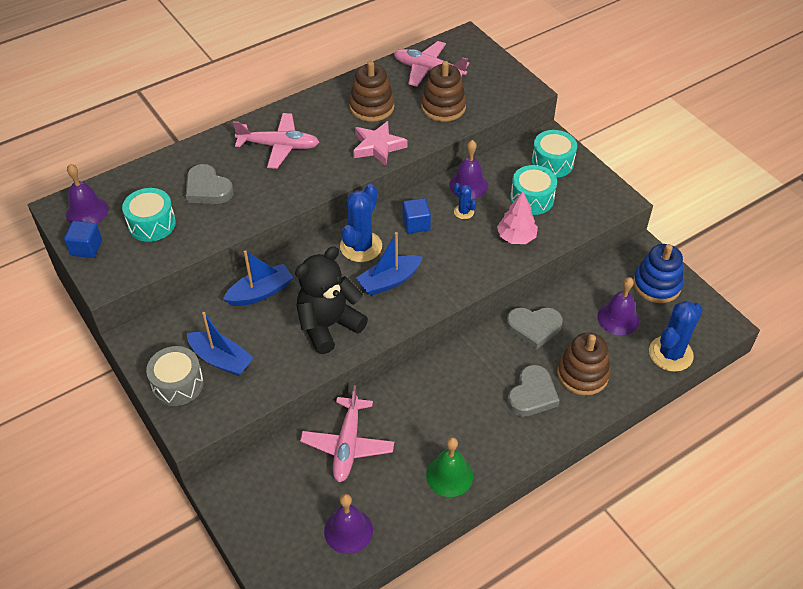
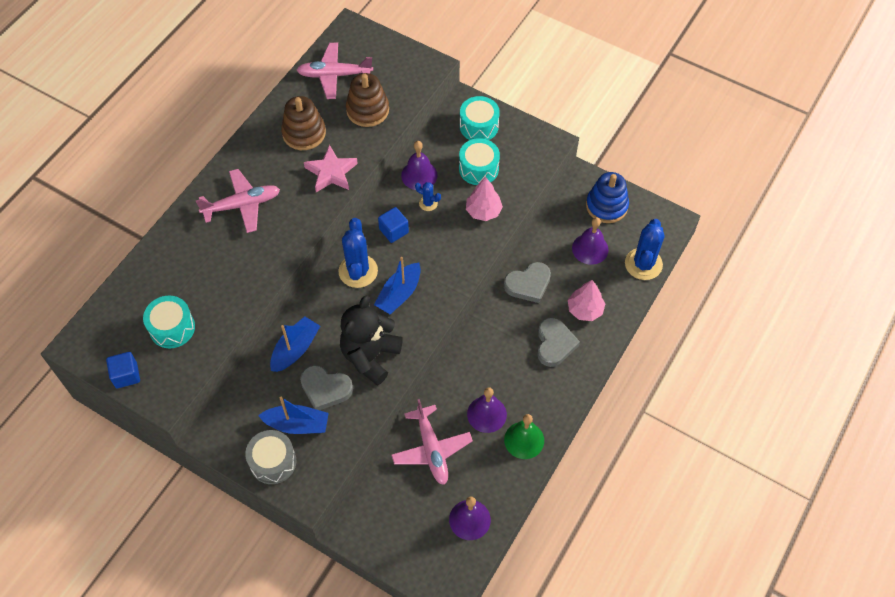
camera: 25 degrees left, 10 degrees up
(87, 211) = (103, 339): purple bell -> purple bell (486, 414)
(207, 189) = (202, 273): grey heart -> grey heart (325, 389)
(582, 374) = (585, 310): brown stacking toy -> pink tree

